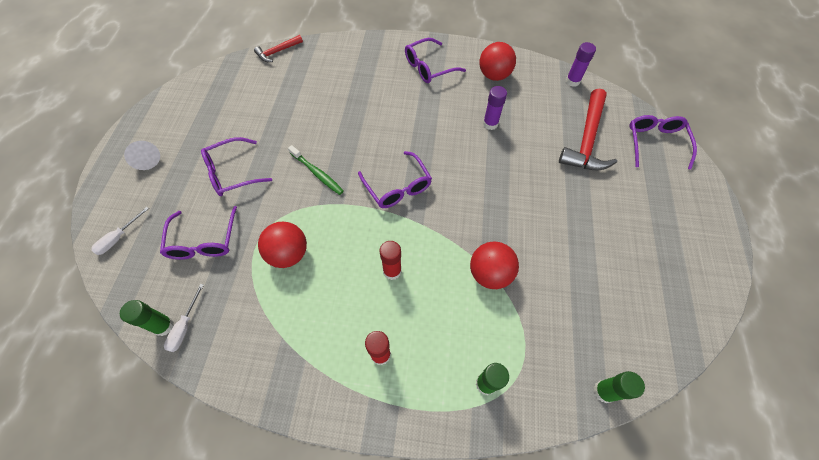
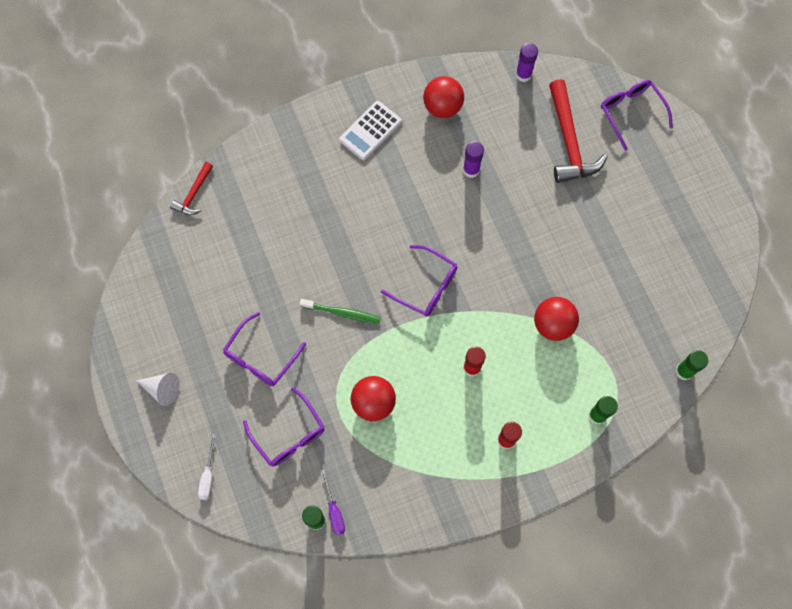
camera: 30 degrees left, 10 degrees up
(185, 326) = (334, 510): white screwdriver -> purple screwdriver
(429, 67) = (370, 131): purple glasses -> white calculator

